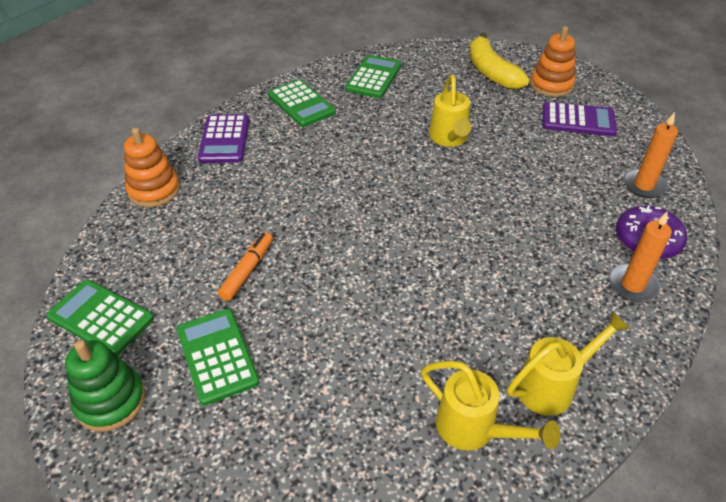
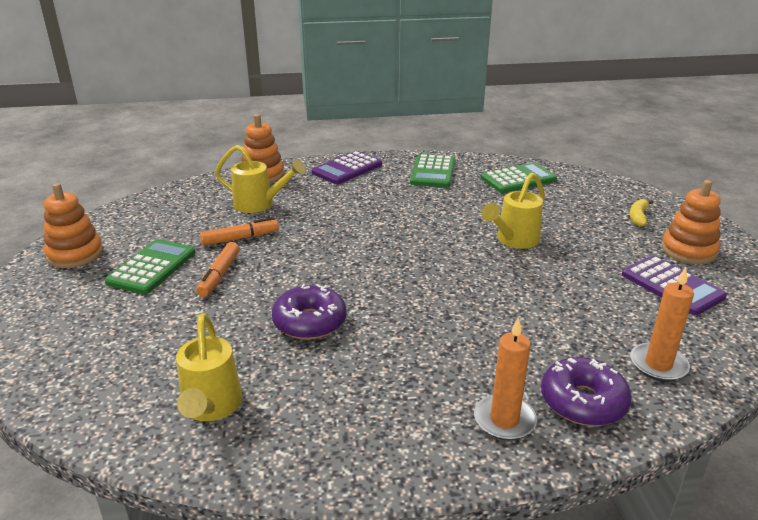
camera: 45 degrees right, 15 degrees down
(101, 318) = (135, 217): green calculator -> none
(110, 401) = (75, 254): green stacking toy -> orange stacking toy
(291, 318) = (219, 275): none -> orange marker
(426, 306) = (309, 322): none -> purple donut
(491, 72) = (638, 217): yellow banana -> yellow banana, size x0.48
(552, 386) = (309, 428): yellow watering can -> yellow watering can (259, 204)

